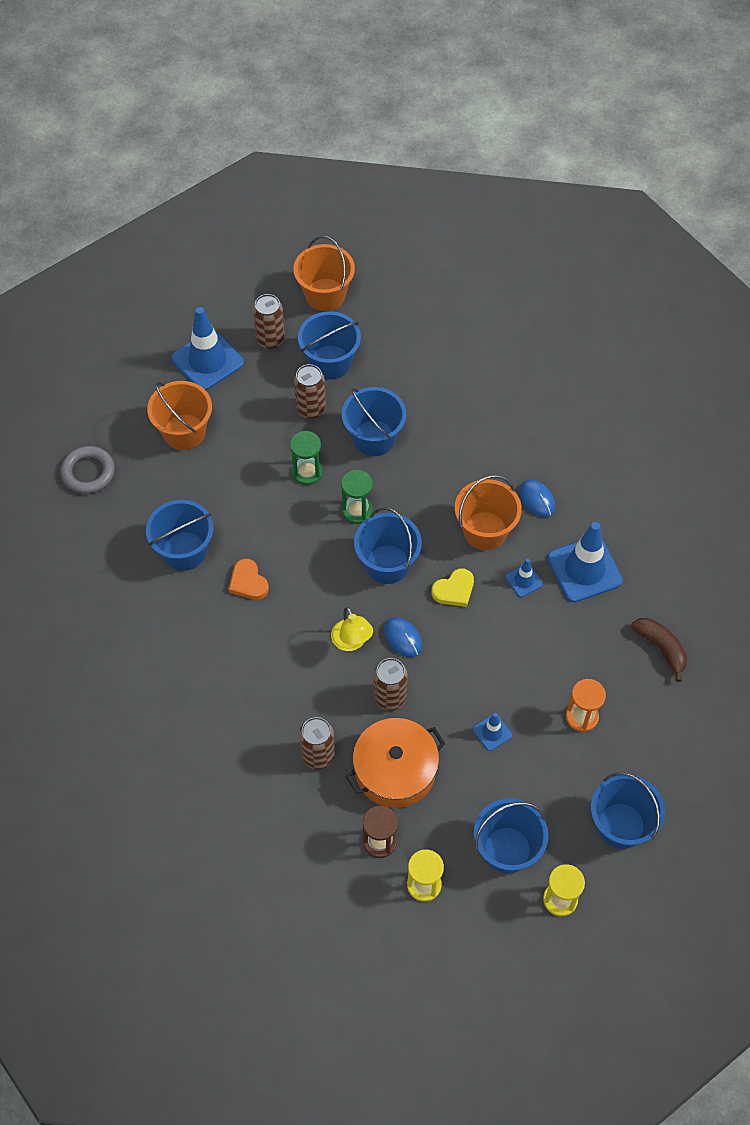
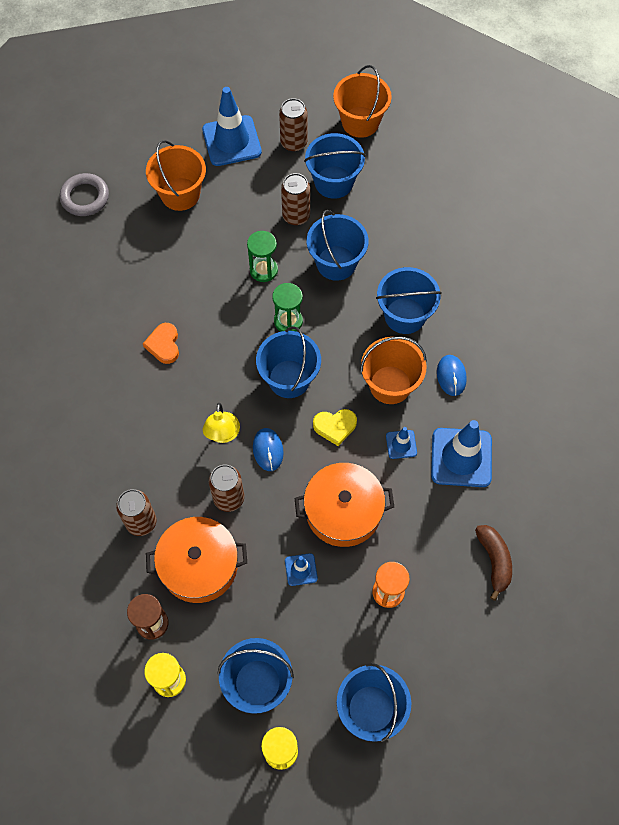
camera: 25 degrees right, 5 degrees up
(184, 551) = (126, 296): blue bucket -> blue bucket (405, 315)
(503, 663) = (343, 511): none -> orange pot

